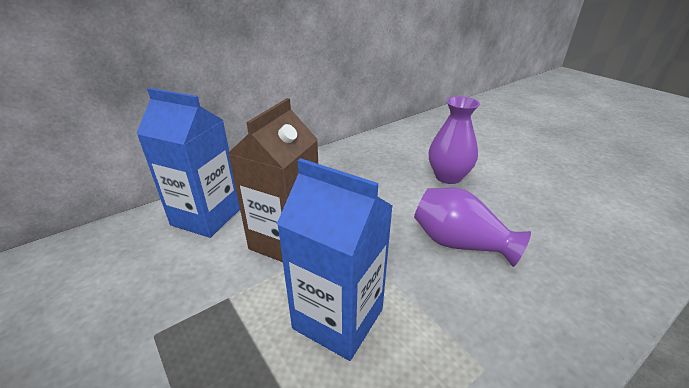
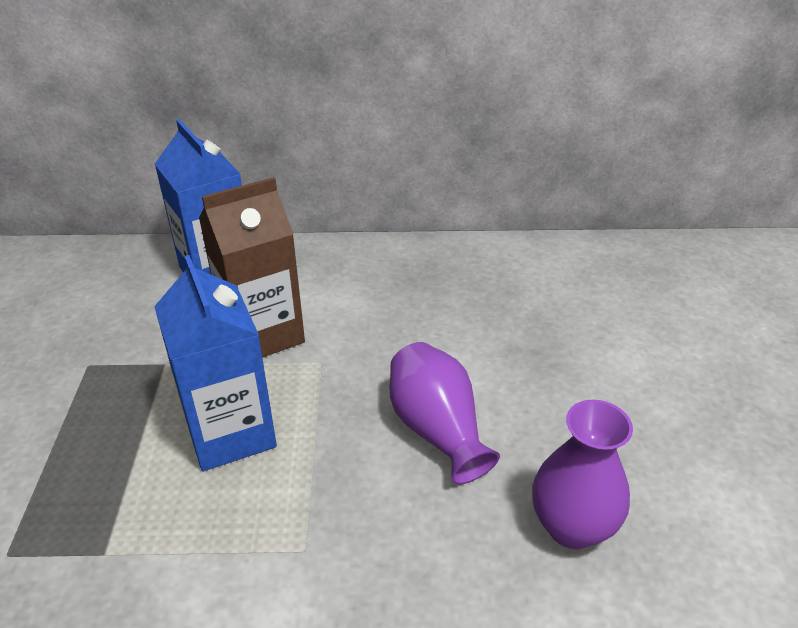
camera: 35 degrees right, 5 degrees up
(448, 177) = (536, 344): purple vase -> purple vase (572, 526)

